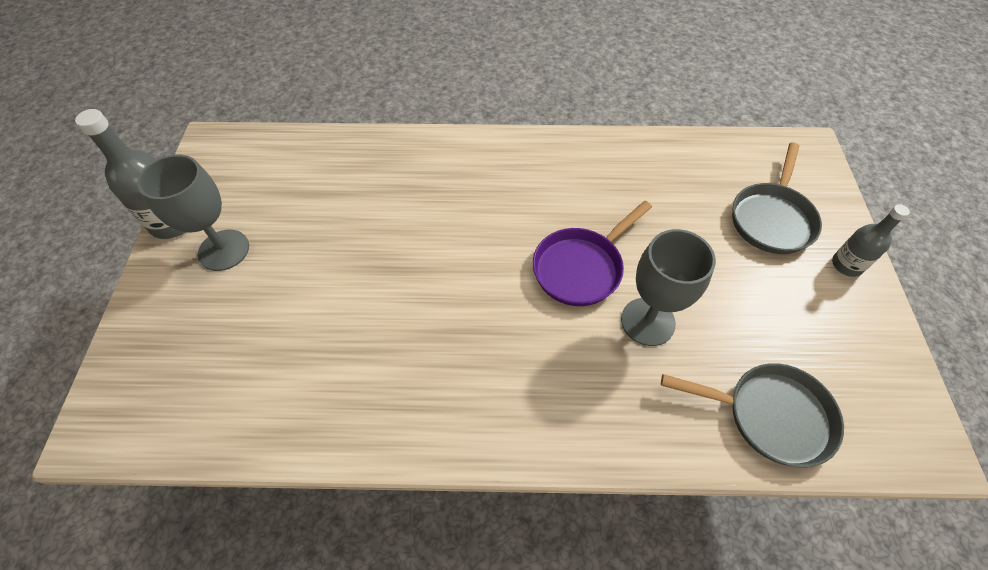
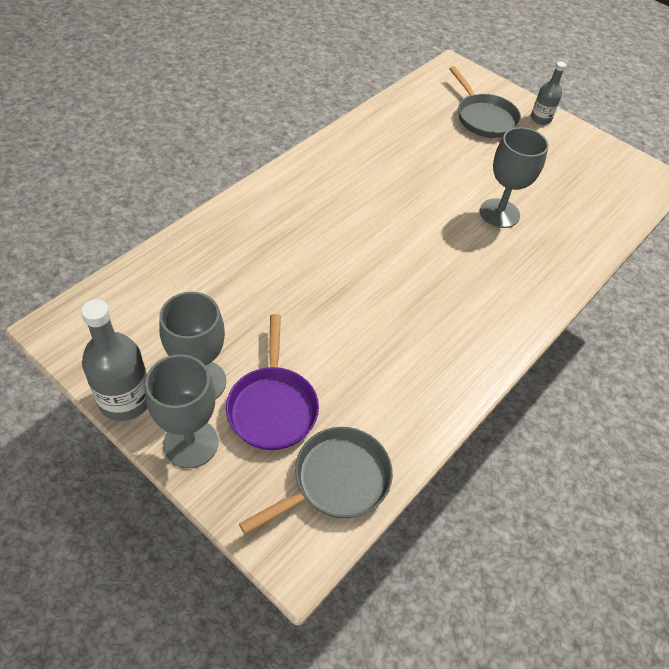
camera: 55 degrees left, 5 degrees down
(160, 286) = (191, 443): none -> grey goblet
(581, 267) = (433, 212): purple pan -> purple pan (272, 406)
(770, 416) = (598, 213): grey pan -> grey pan (335, 481)

